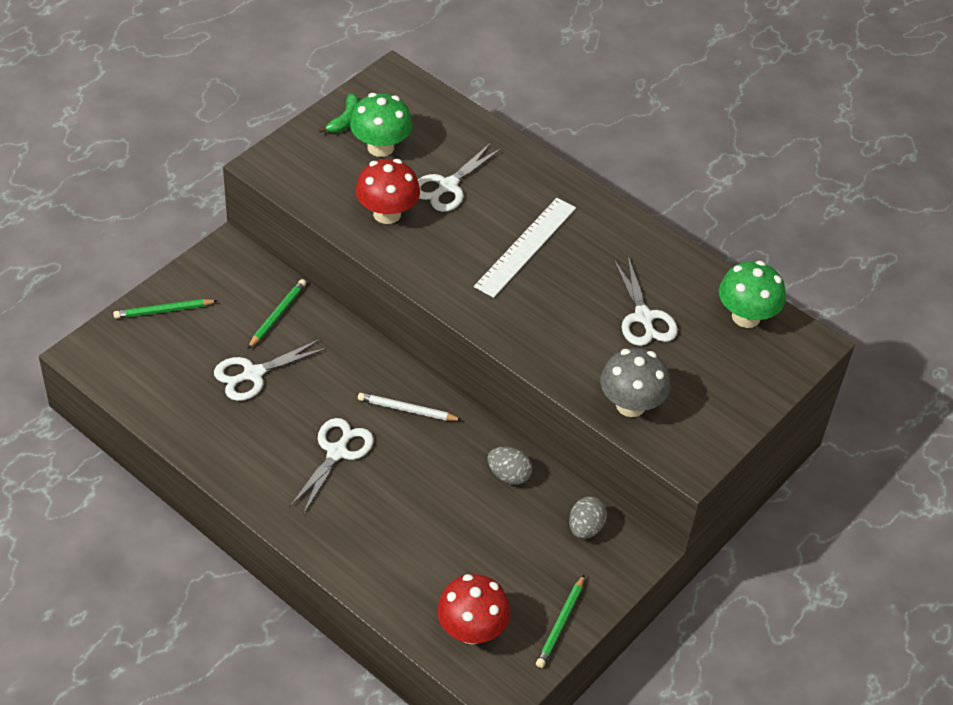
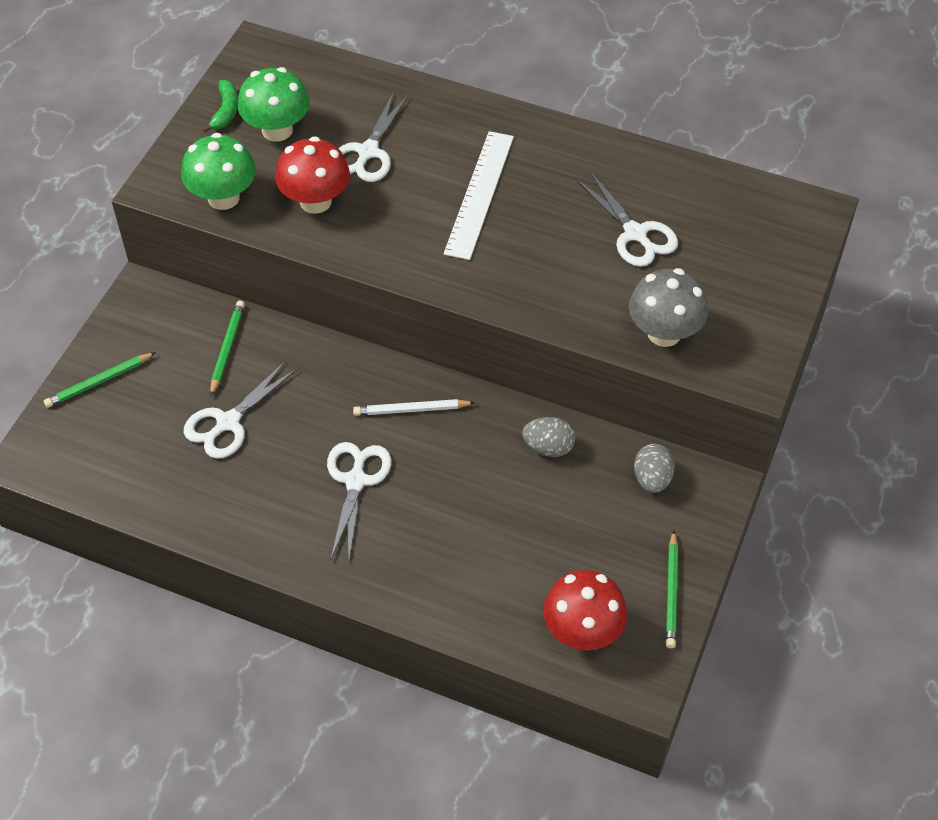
camera: 15 degrees left, 5 degrees up
(746, 316) = (738, 201): green mushroom -> green mushroom (223, 197)

